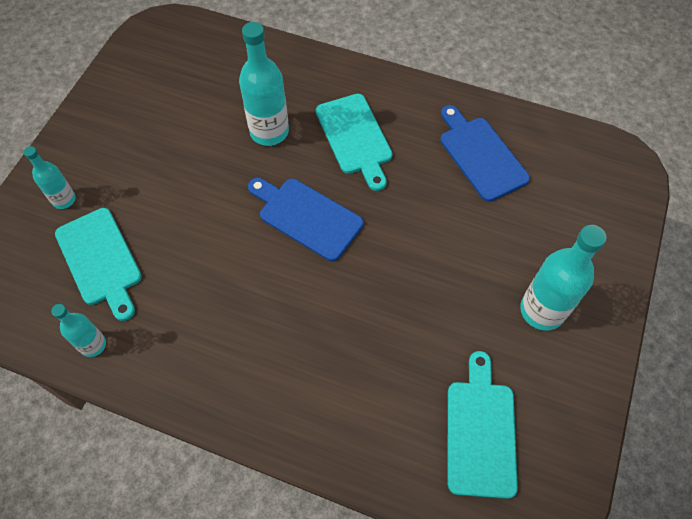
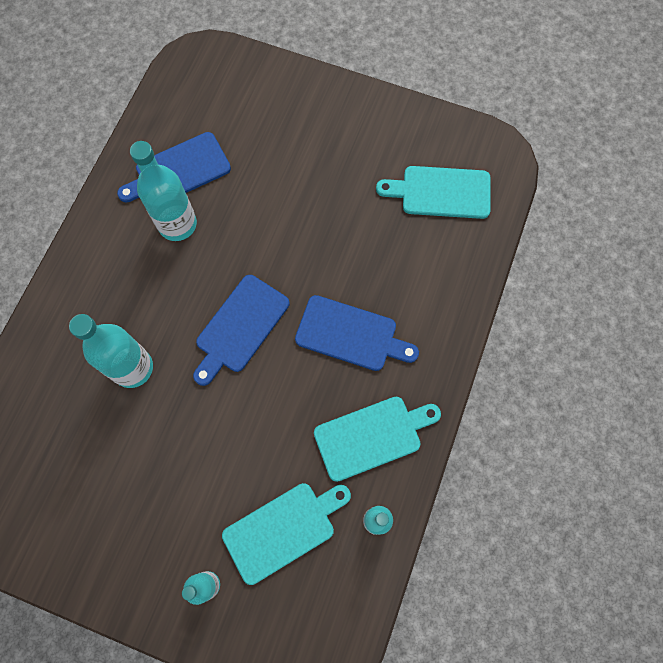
camera: 90 degrees left, 10 degrees up
(294, 322) = (351, 335): none -> blue cutting board
(355, 137) = (148, 282): turquoise cutting board -> turquoise cutting board (372, 436)
(542, 310) = (338, 138): turquoise bottle -> turquoise bottle (177, 224)

